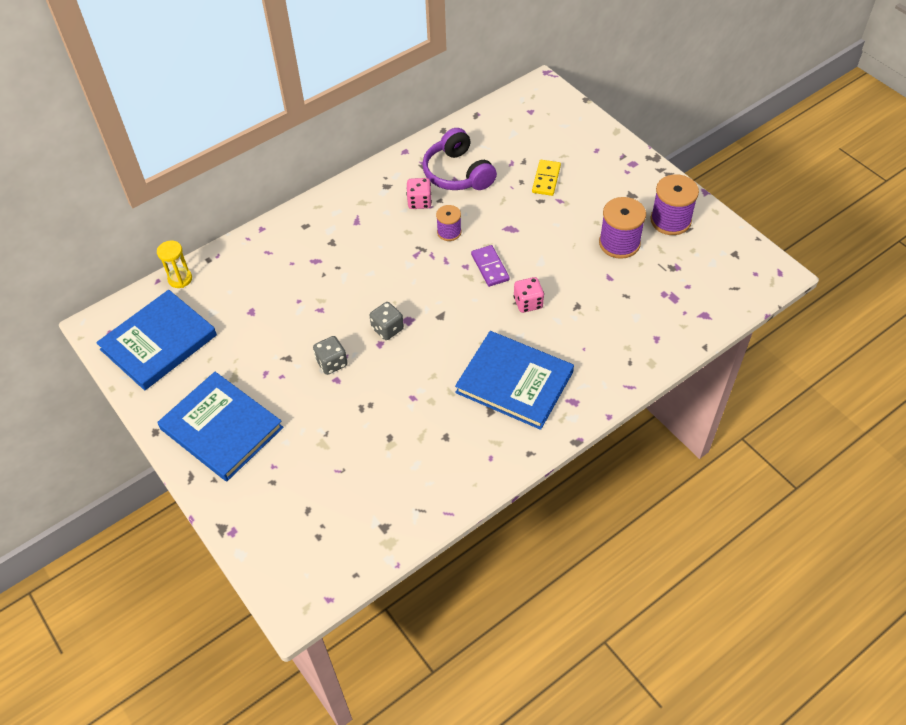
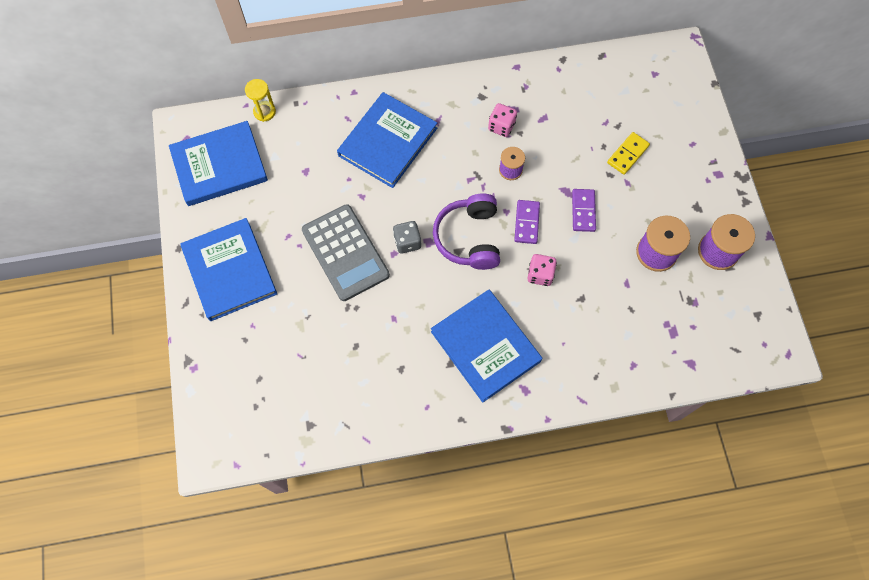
camera: 25 degrees right, 15 degrees up
(319, 255) = (387, 142): none -> blue book
(332, 363) = (345, 253): grey dice -> grey calculator
(458, 173) = (551, 111): purple headphones -> purple headphones (469, 238)
(535, 237) = (583, 211): none -> purple domino

